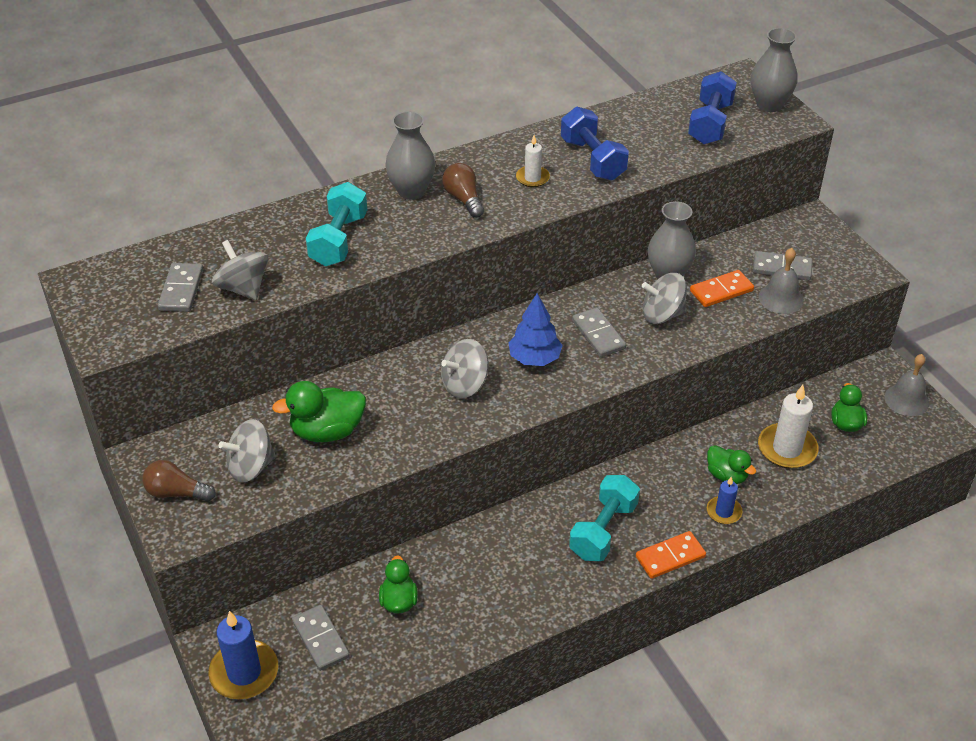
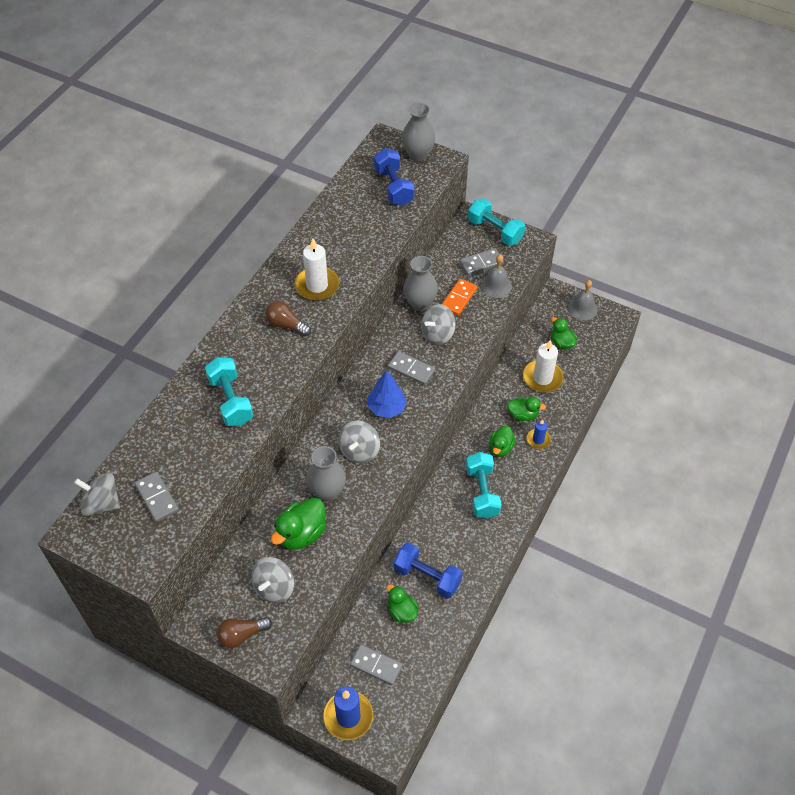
camera: 35 degrees left, 10 degrees up
(243, 288) = (199, 472): grey spinning top -> grey spinning top (102, 503)
(411, 191) = (246, 336): grey vase -> grey vase (327, 491)
(532, 178) = (317, 285): white candle -> white candle, size x1.75
(592, 159) = (343, 251): blue dumbbell -> blue dumbbell (427, 577)
(667, 496) = (500, 448): none -> green duck
(670, 557) = (530, 486): orange domino -> none
(829, 243) = (495, 231): none -> turquoise dumbbell

